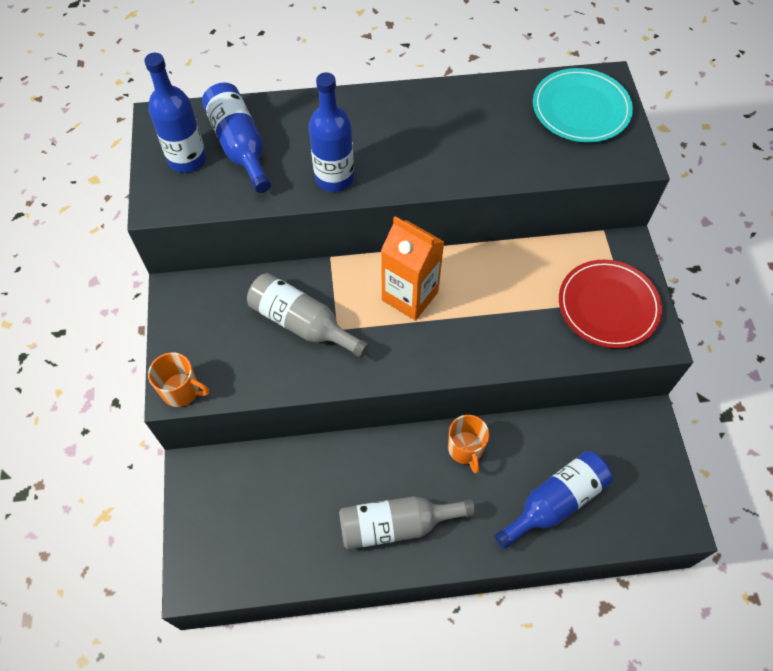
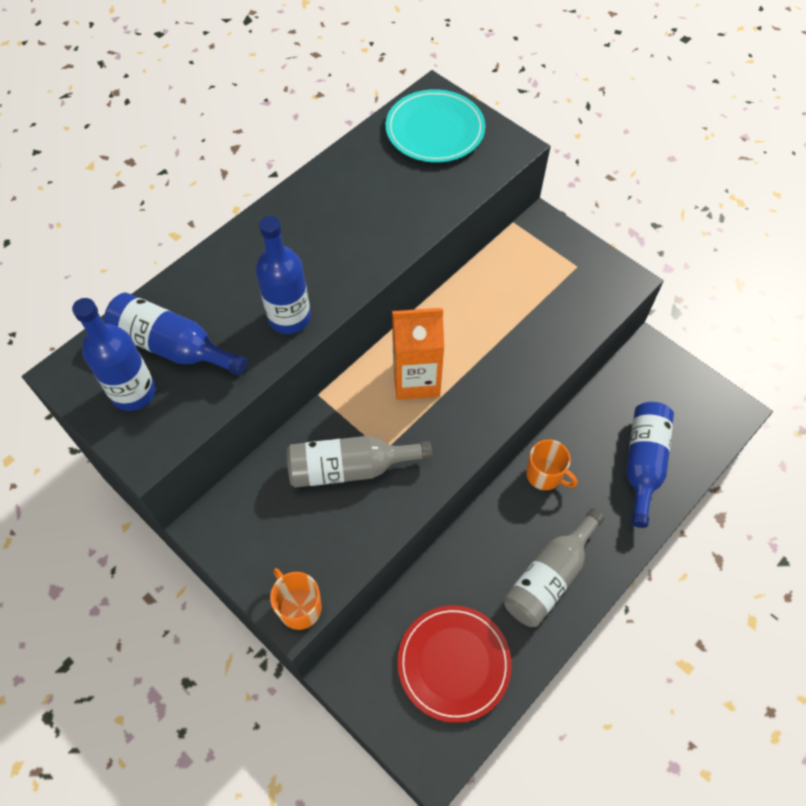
camera: 40 degrees left, 0 degrees up
(181, 390) = (299, 607): orange mug -> orange mug turned 105 degrees counterclockwise
(608, 306) = (570, 279): red plate -> red plate (454, 663)

